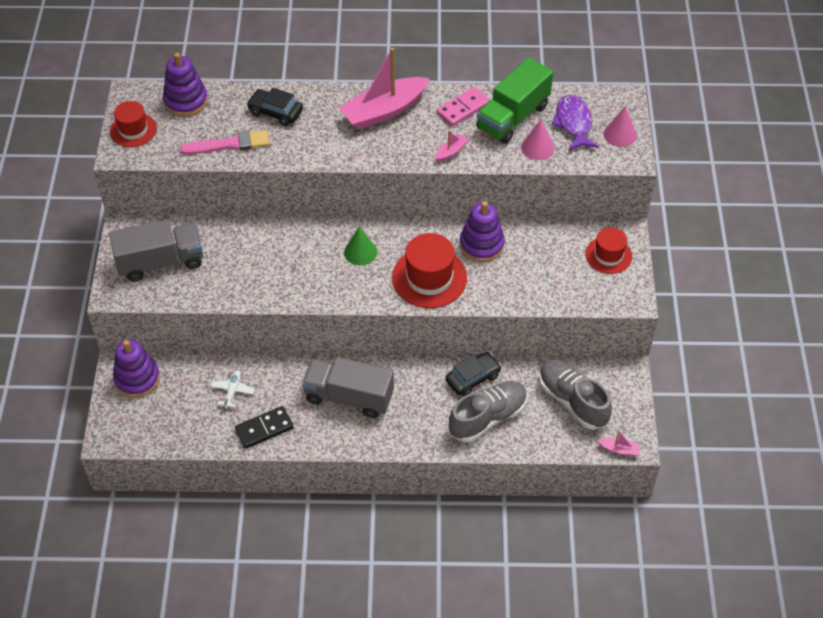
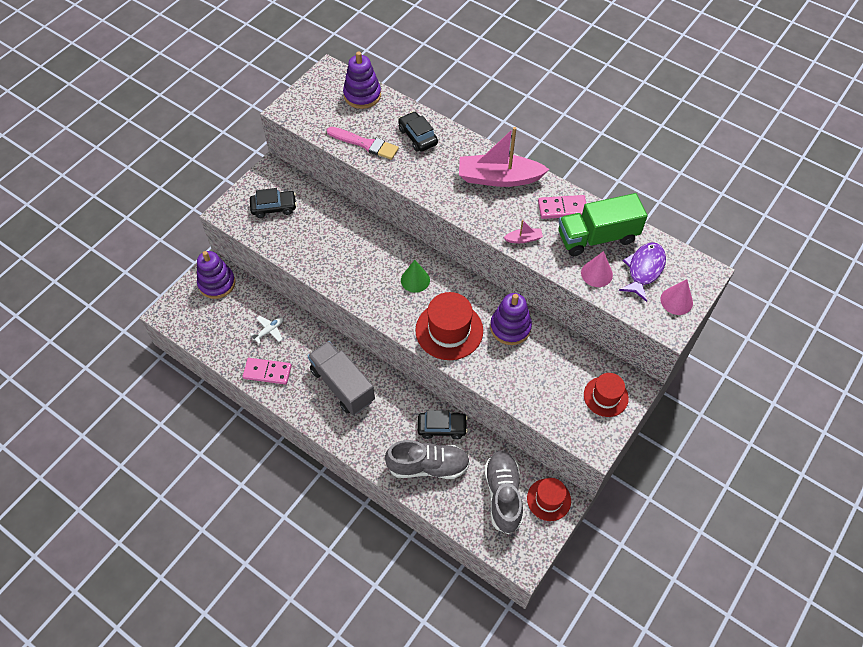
camera: 35 degrees right, 5 degrees up
(133, 130) = (309, 98): red hat -> red hat (548, 499)
(161, 262) = (274, 207): grey truck -> black car
(264, 429) = (267, 372): black domino -> pink domino
(619, 449) = (508, 559): pink boat -> none

